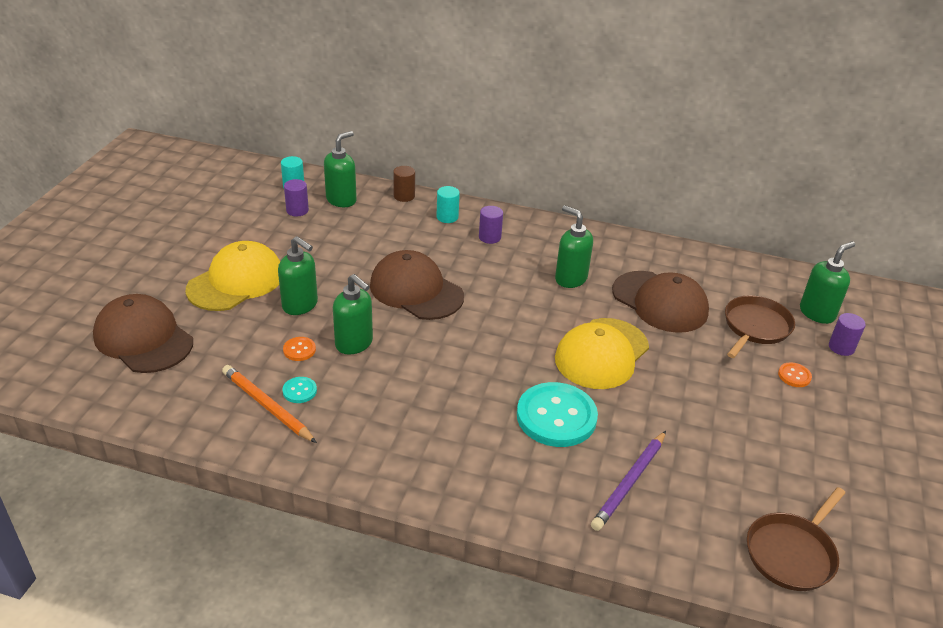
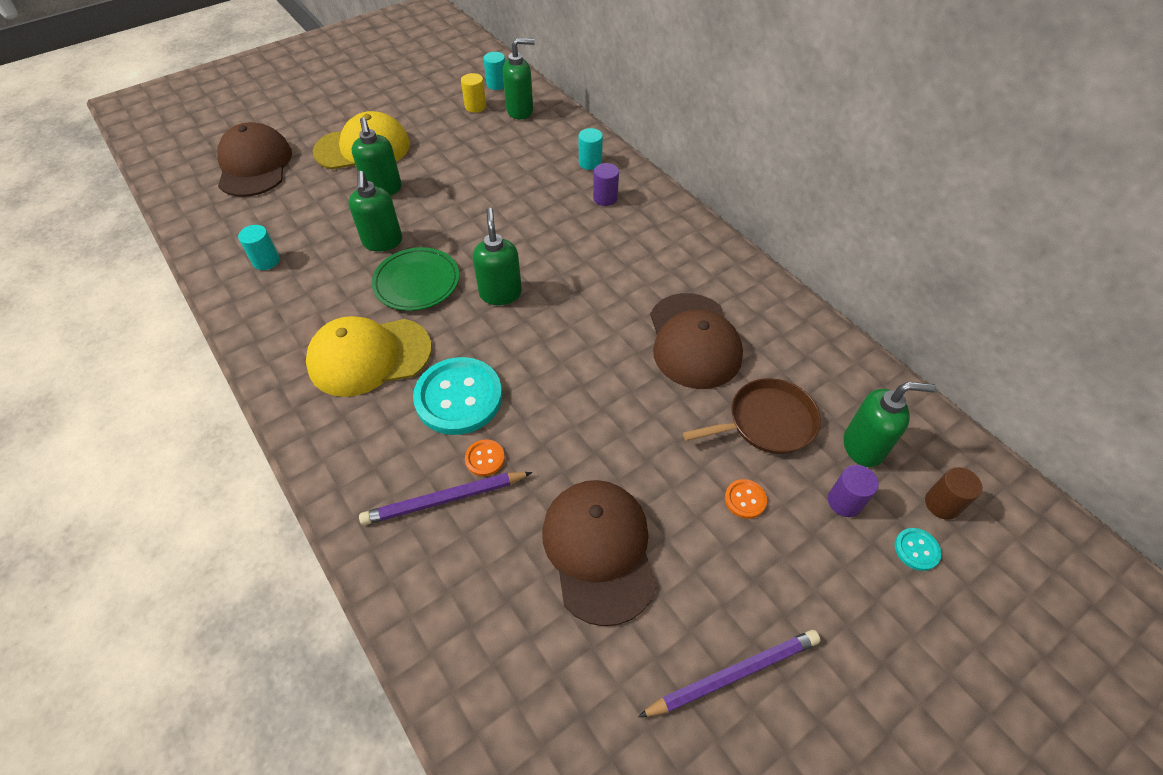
camera: 40 degrees right, 15 degrees up
(267, 406) = (266, 261): orange pencil -> turquoise cylinder
(297, 210) = (475, 106): purple cylinder -> yellow cylinder
(299, 350) = (339, 227): orange button -> orange button (485, 458)
(299, 391) = (300, 261): turquoise button -> turquoise button (916, 550)
(404, 196) = (576, 128): brown cylinder -> brown cylinder (942, 504)
(416, 290) = (483, 219): brown cap -> brown cap (599, 550)
(422, 358) = (417, 282): none -> green plate
(570, 279) = (632, 273): green soap dispenser -> green soap dispenser (500, 293)
(601, 354) = (571, 361): yellow cap -> yellow cap (369, 356)
(792, 553) = (505, 679): brown pan -> none
(893, 467) = (733, 674): none -> purple pencil

